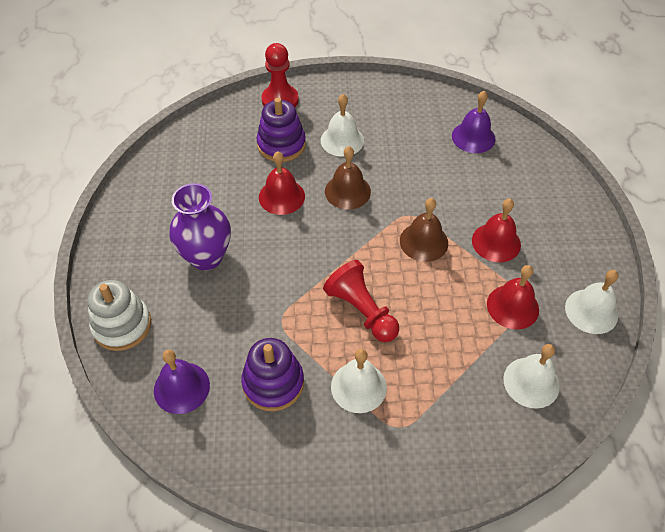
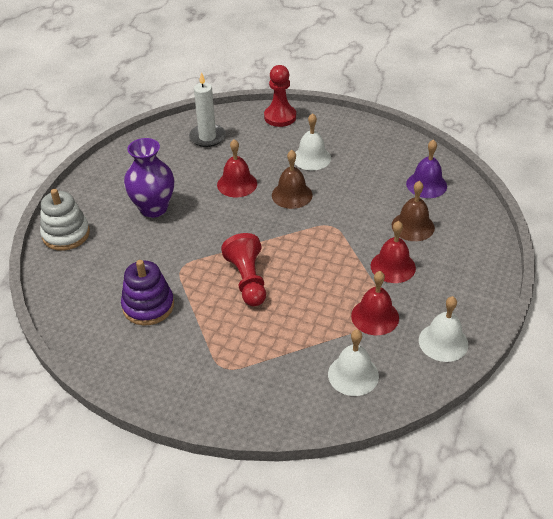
camera: 25 degrees right, 10 degrees down
(181, 387) = (81, 287): purple bell -> none
(215, 148) = (207, 137): none -> white candle
(281, 145) = (260, 148): purple stacking toy -> none
(358, 387) = (210, 330): white bell -> none
(423, 242) = (330, 248): brown bell -> brown bell (413, 226)

